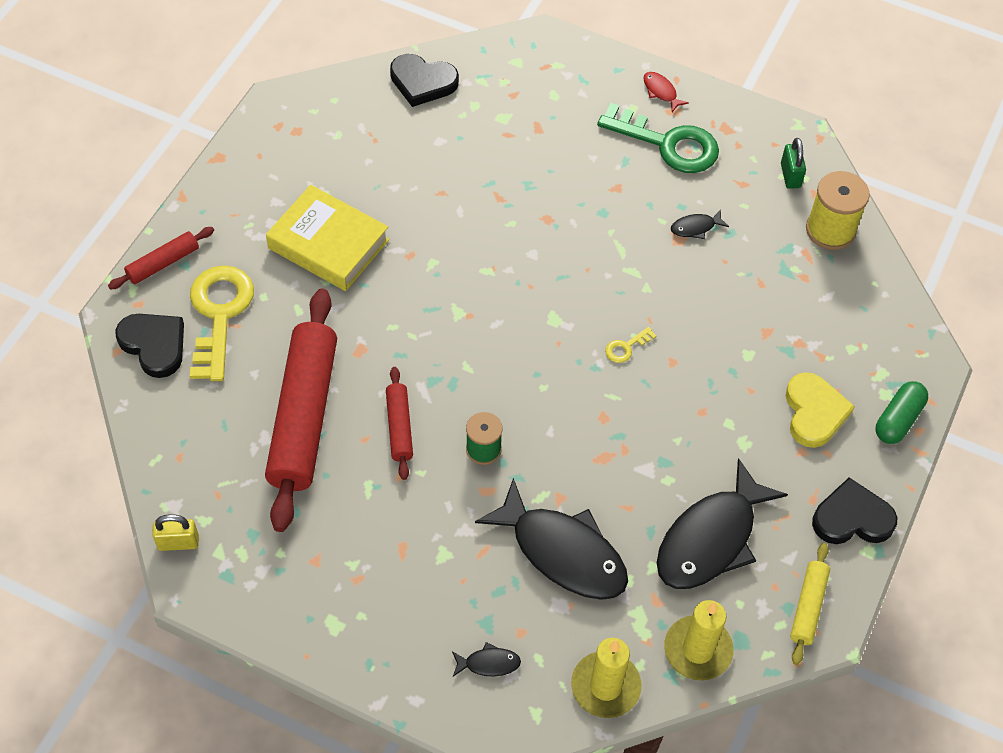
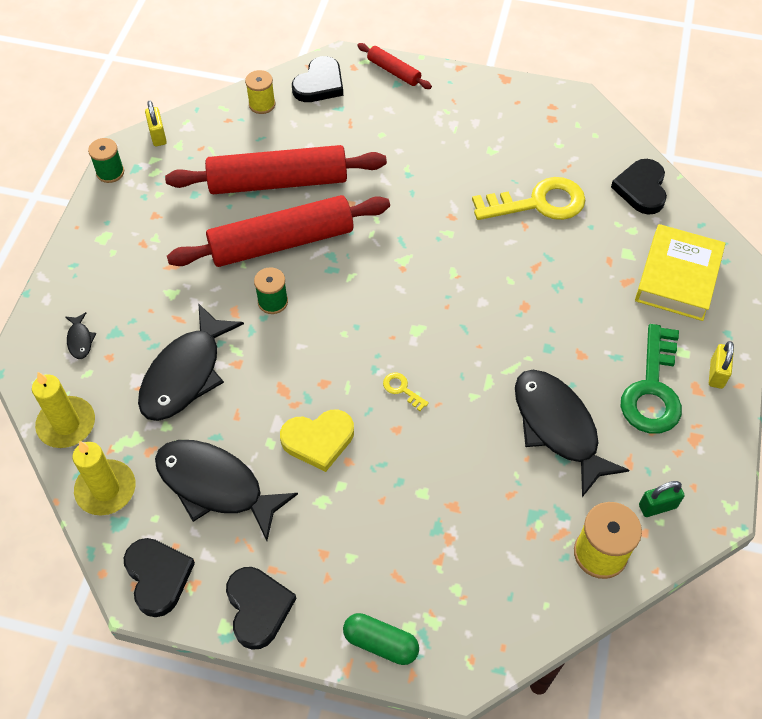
camera: 80 degrees right, 0 degrees up
(166, 414) = (262, 104): none -> yellow spool
(219, 315) = (357, 113): yellow key -> yellow key (538, 203)
(225, 607) = (110, 172): none -> green spool
(328, 244) = (444, 162): yellow book -> yellow book (677, 277)
(399, 427) = (281, 242): red rolling pin -> red rolling pin, size x2.15
(661, 91) = (716, 374): red fish -> yellow padlock
(695, 227) = (558, 427): black fish -> black fish, size x2.46
(808, 607) = (158, 577): yellow rolling pin -> black heart
(814, 412) = (370, 560): yellow heart -> yellow heart (318, 440)

